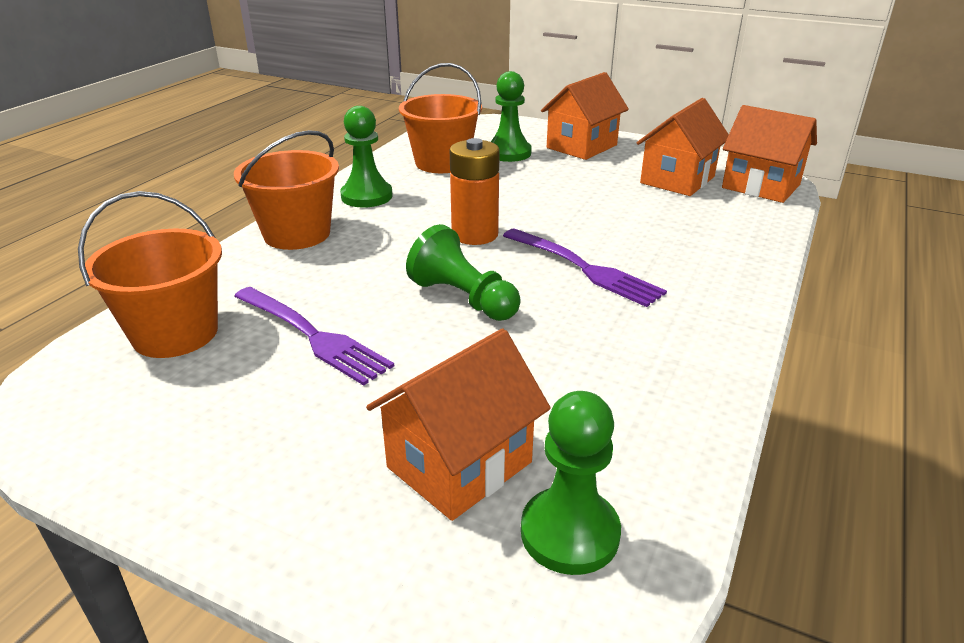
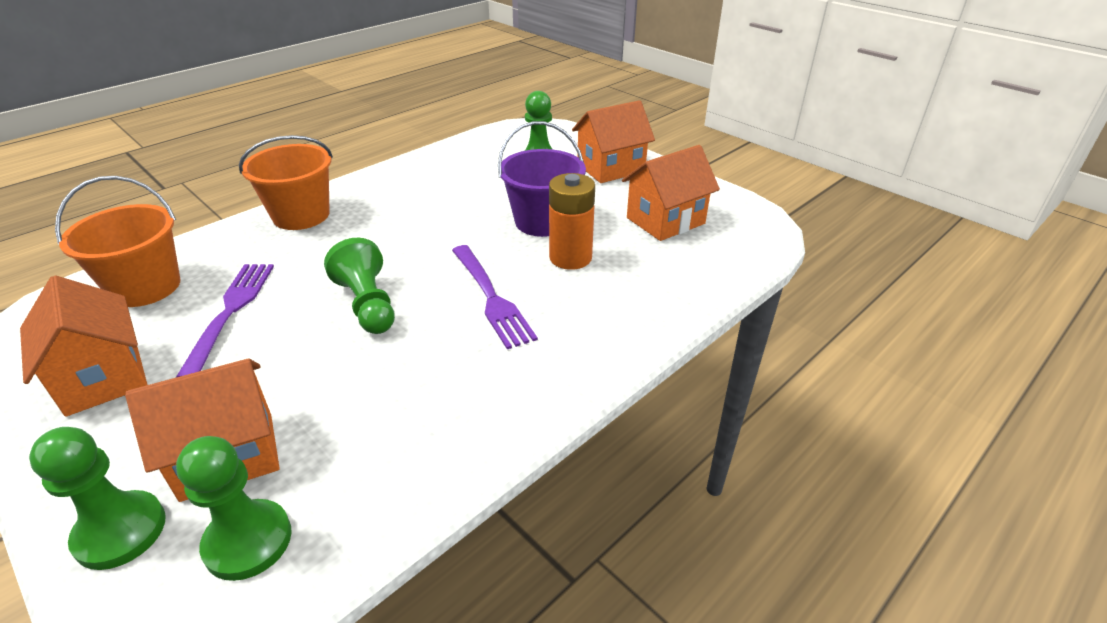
camera: 20 degrees right, 5 degrees up
(312, 336) = (230, 312): purple fork -> purple fork turned 150 degrees counterclockwise
(366, 196) = (384, 189): green pawn -> green pawn (120, 531)
(442, 163) = (473, 165): orange bucket -> none
(475, 234) = (433, 244): orange battery -> orange battery (570, 258)
(564, 198) = (542, 221): none -> purple bucket
(761, 186) = (741, 243): orange house -> orange house (103, 377)

